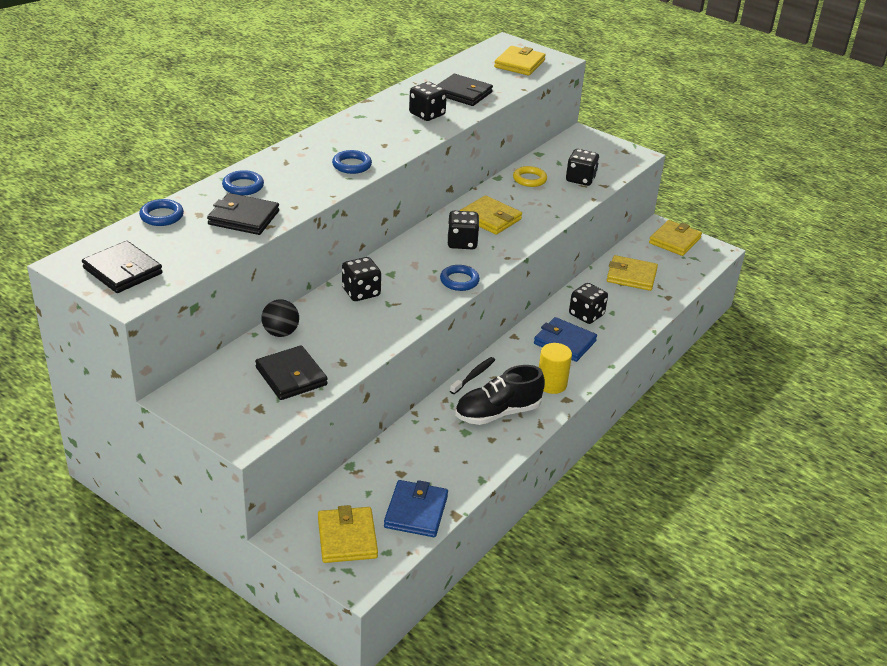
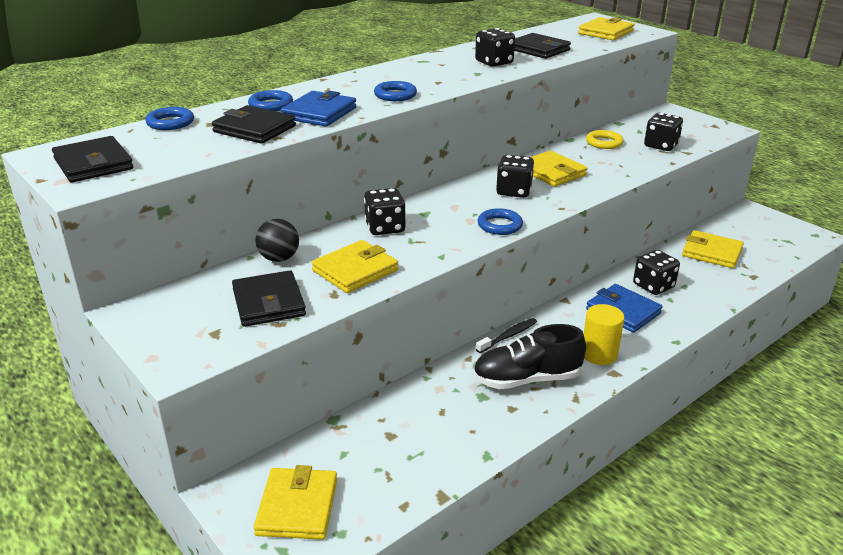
camera: 15 degrees right, 5 degrees down
(416, 511) = (393, 485): blue wallet -> blue wallet (319, 113)
(674, 241) = (765, 223): yellow wallet -> yellow wallet (355, 270)

